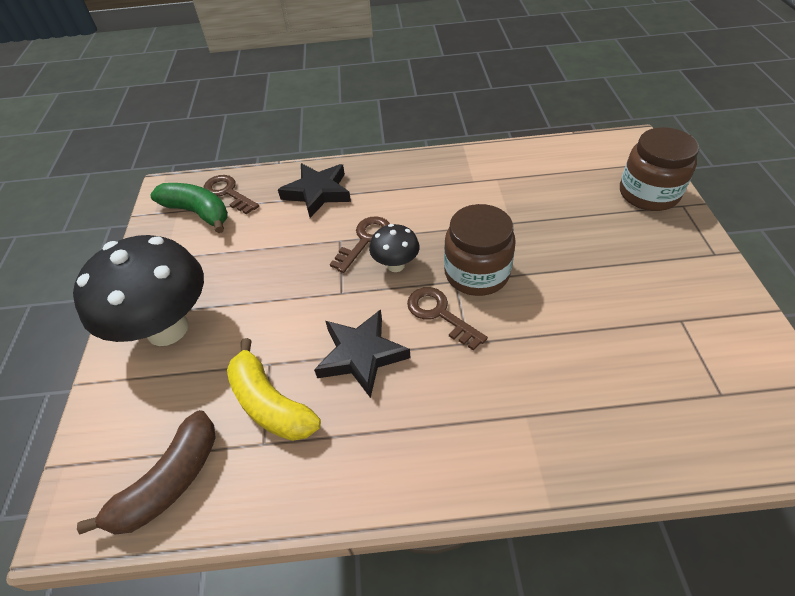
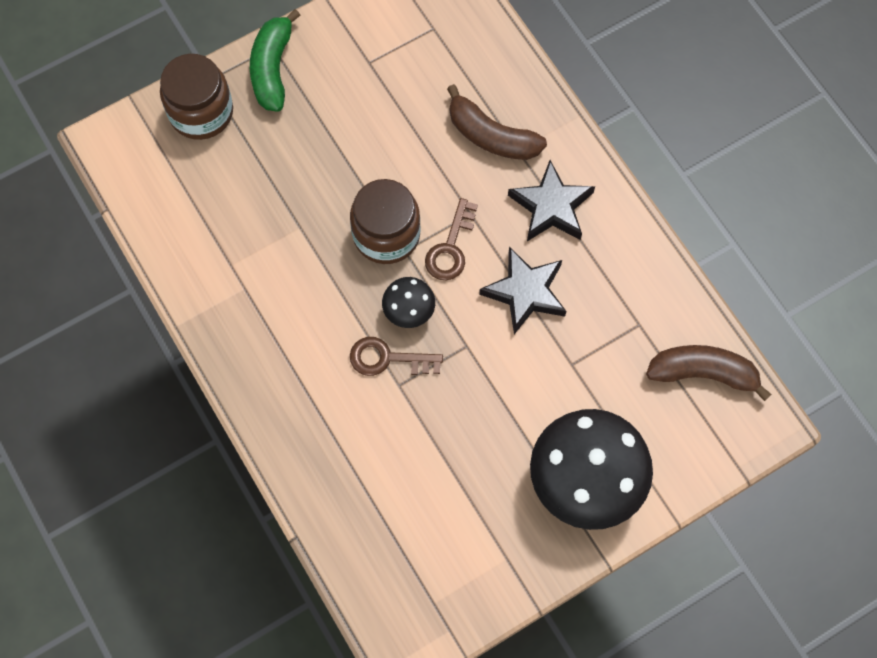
camera: 120 degrees left, 20 degrees up
(198, 212) = (425, 574): green banana -> green banana (272, 69)
(228, 193) = (378, 562): brown key -> none
(270, 403) = (605, 340): yellow banana -> none
(318, 193) = (334, 452): black star -> black star (551, 206)
(553, 396) = (491, 136): none -> brown banana

